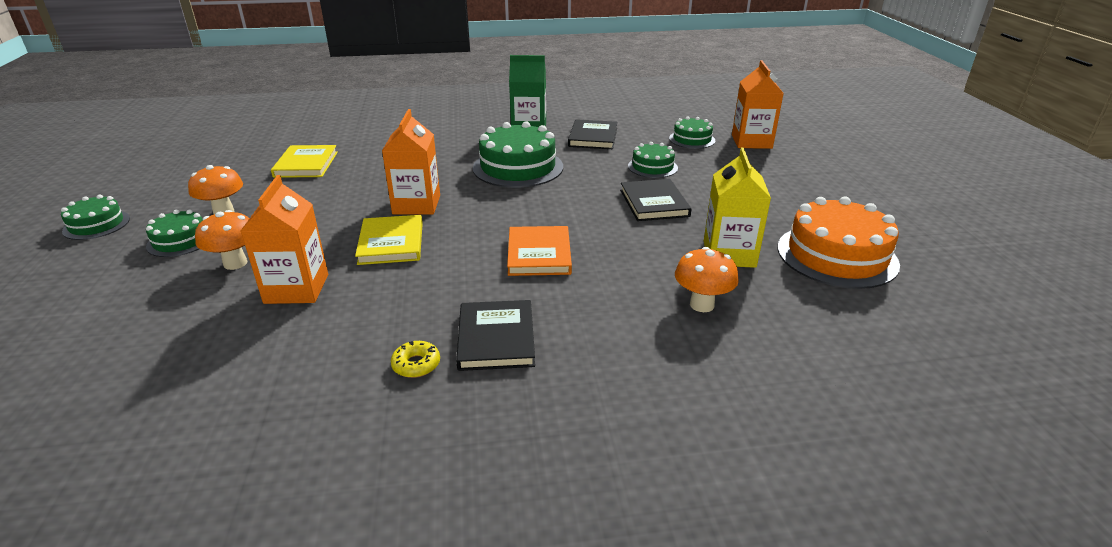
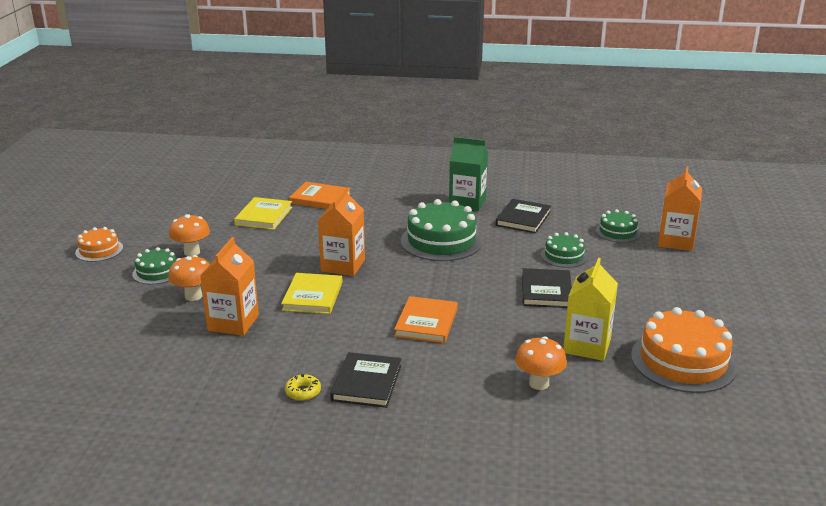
camera: 15 degrees right, 5 degrees down
(96, 225) = (99, 250): green cake -> orange cake
(367, 141) = (320, 199): none -> orange book

